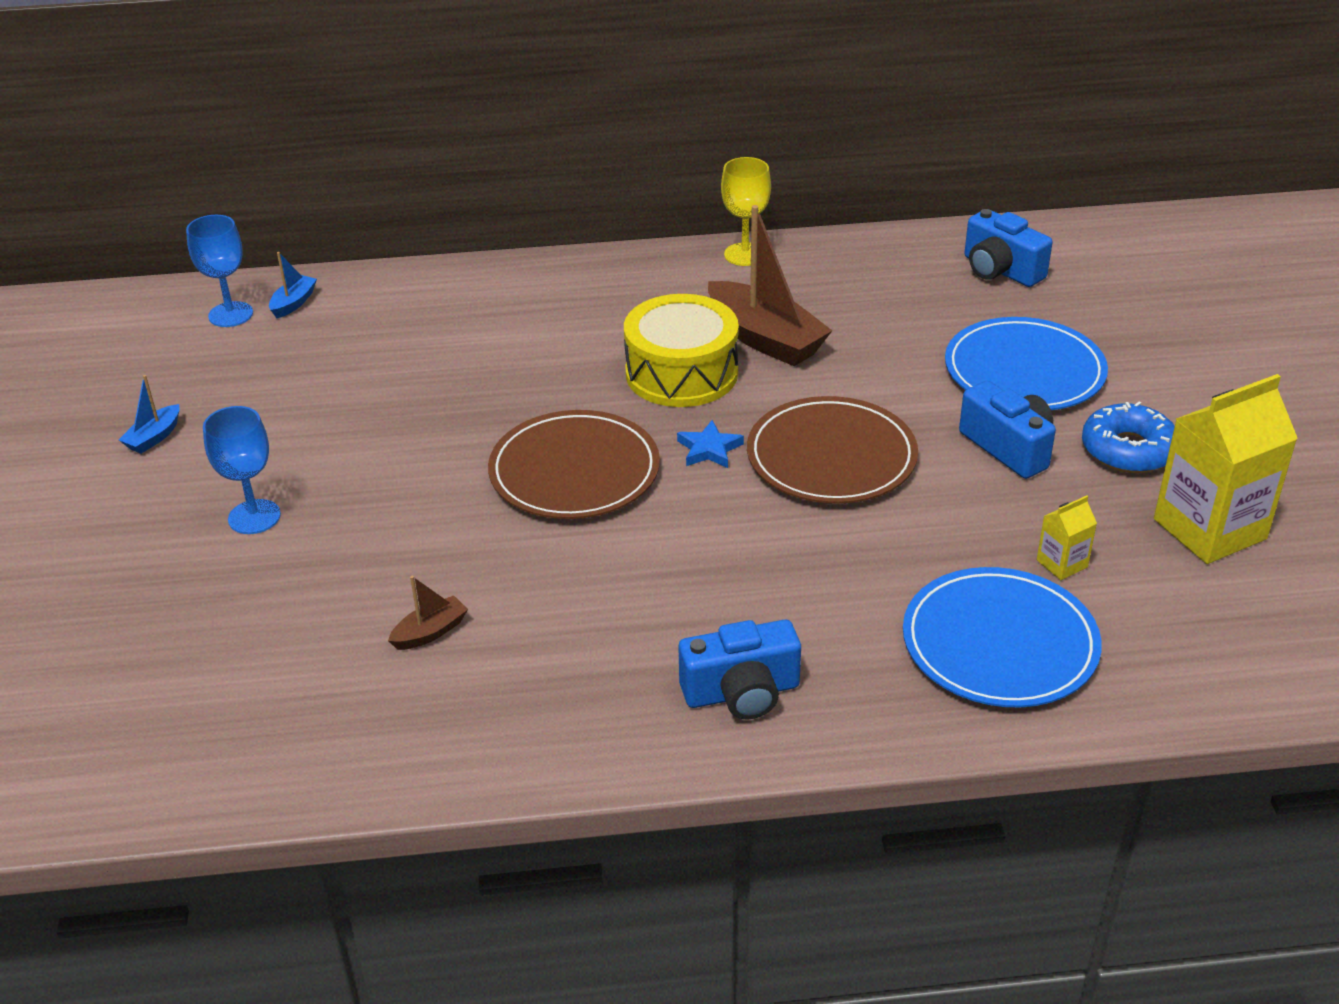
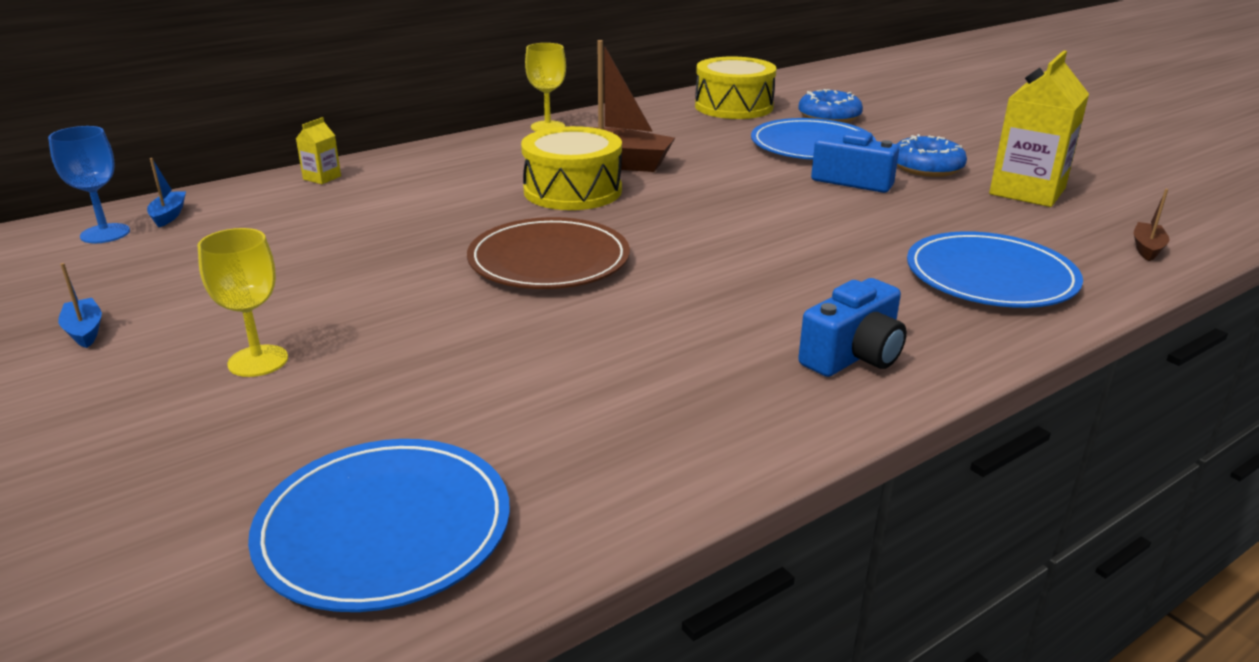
camera: 30 degrees left, 10 degrees down
(154, 437) = (85, 331): blue boat -> blue boat turned 150 degrees clockwise
(233, 719) = (384, 528): none -> blue plate
(254, 517) = (258, 361): blue goblet -> yellow goblet
(430, 632) = (533, 395): brown boat -> brown boat (1147, 248)
(709, 449) = (645, 225): blue star -> none
(831, 456) = (741, 210): brown plate -> none
(1000, 270) = (733, 107): blue camera -> yellow drum
(1062, 563) = (968, 227): yellow carton -> yellow carton (322, 178)
(1105, 321) = (829, 117): none -> blue donut

